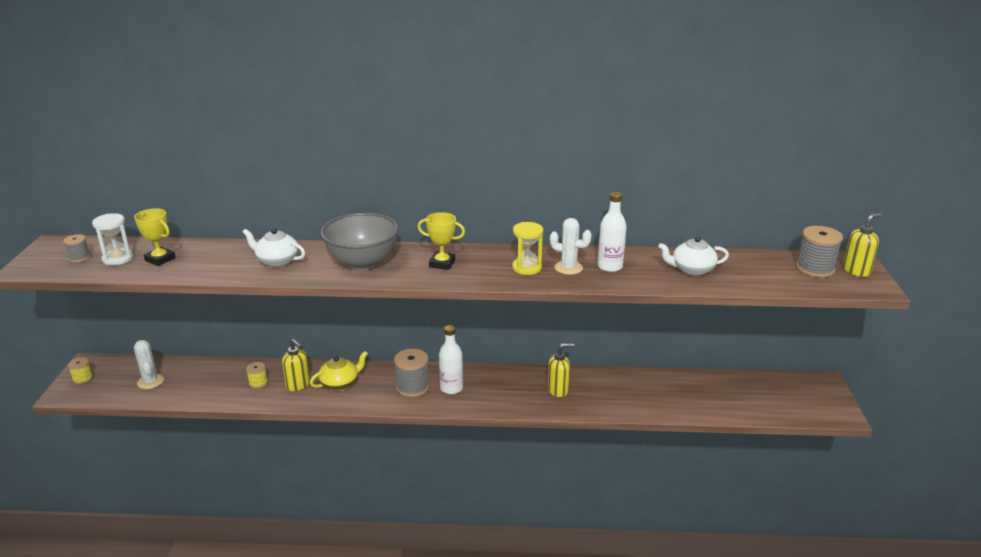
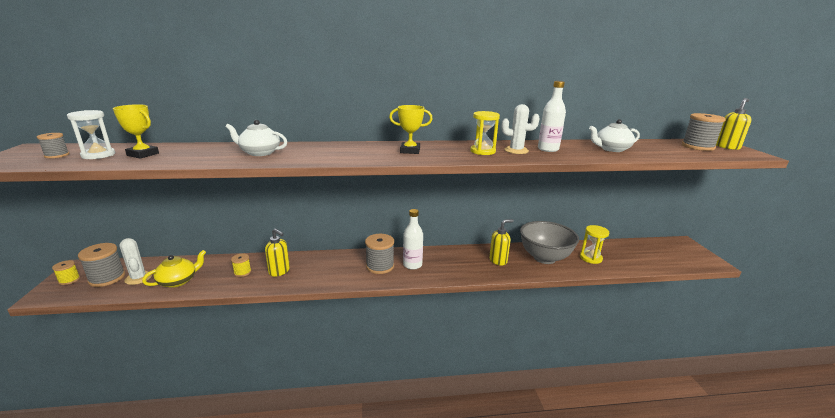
camera: 10 degrees left, 5 degrees down
(119, 379) = (107, 278): none -> grey spool
(340, 383) = (316, 268): yellow teapot -> yellow teapot (178, 281)
(362, 263) = (339, 152): grey bowl -> grey bowl (544, 258)
(679, 395) = (590, 258): none -> yellow hourglass

